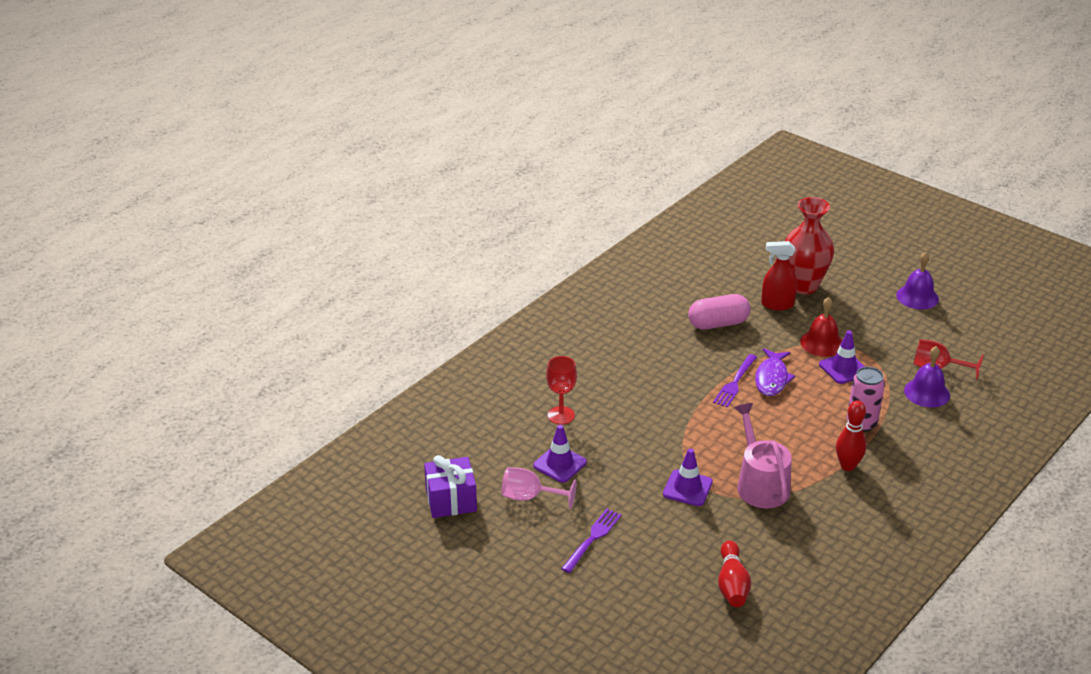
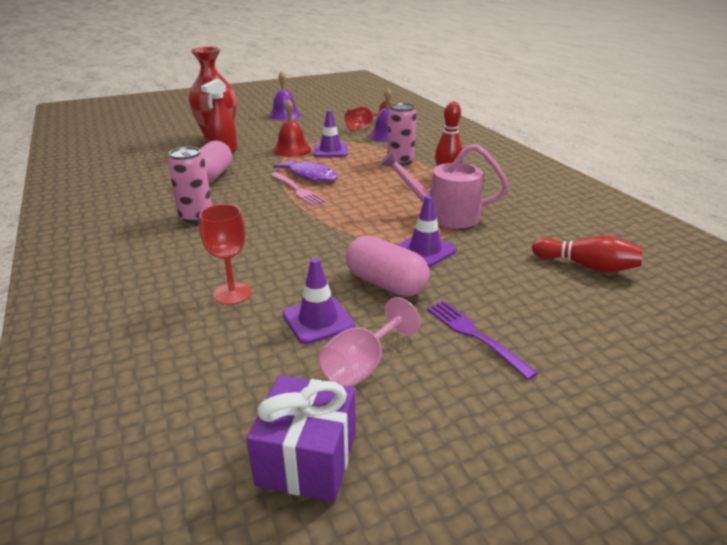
camera: 65 degrees left, 5 degrees down
(624, 481) = (386, 284): none -> pink capsule
(643, 350) = (196, 217): none -> pink can
(735, 383) = (297, 190): purple fork -> pink fork

